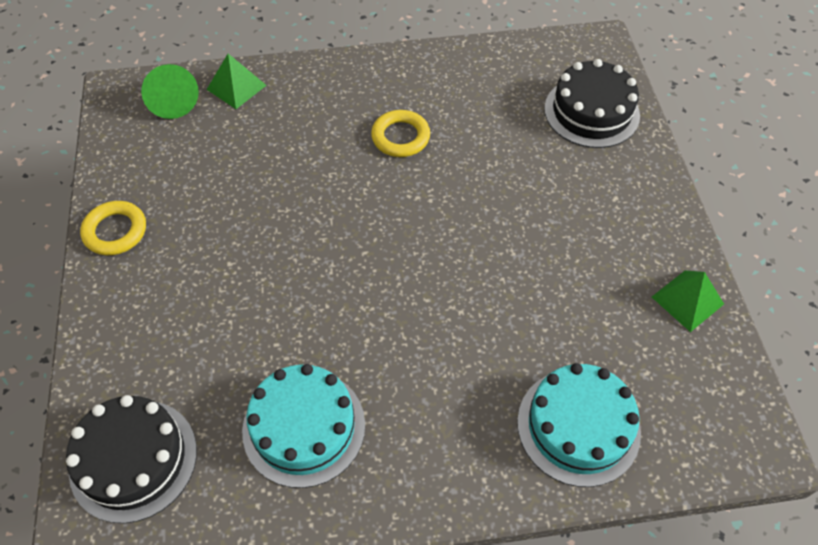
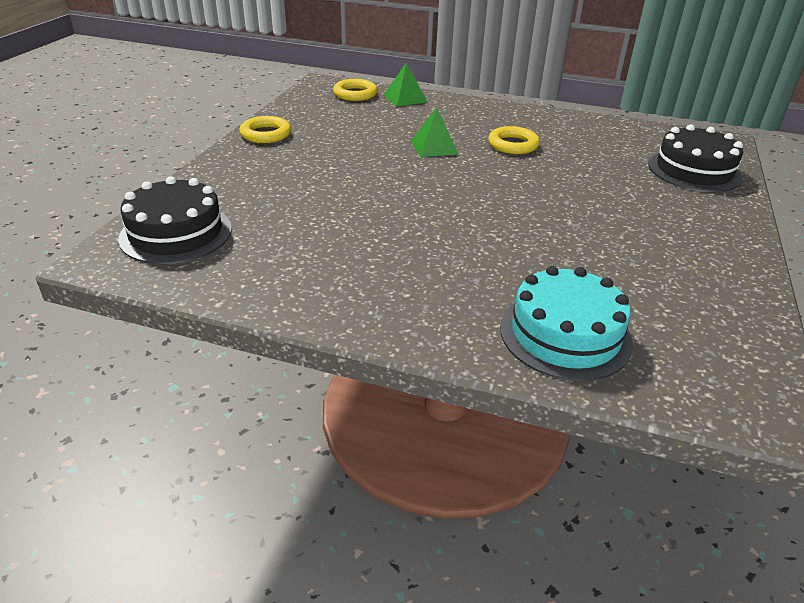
camera: 25 degrees right, 20 degrees down
(172, 101) = (355, 94): green cone -> yellow ring
(304, 427) = (316, 257): turquoise cake -> none
(687, 300) = (732, 294): green pyramid -> green pyramid (434, 147)

